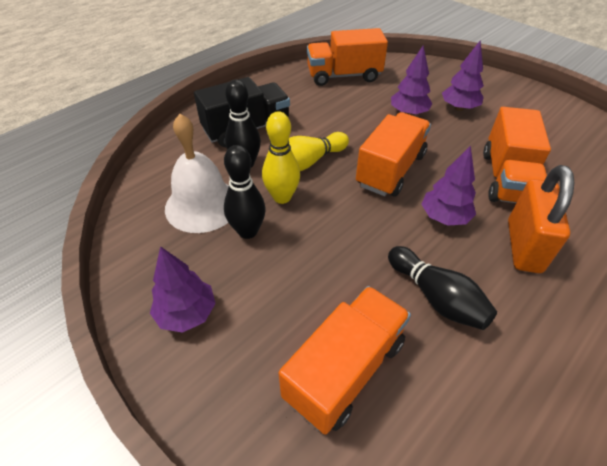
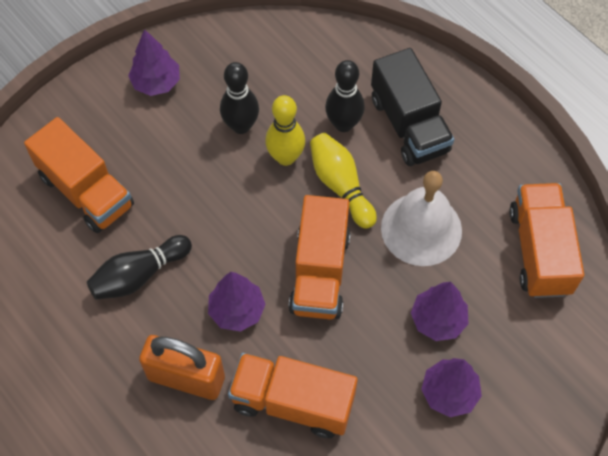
camera: 95 degrees right, 15 degrees up
(202, 205) = (282, 86): white bell -> white bell (421, 229)
(390, 170) = (320, 272): orange truck -> orange truck turned 60 degrees clockwise

